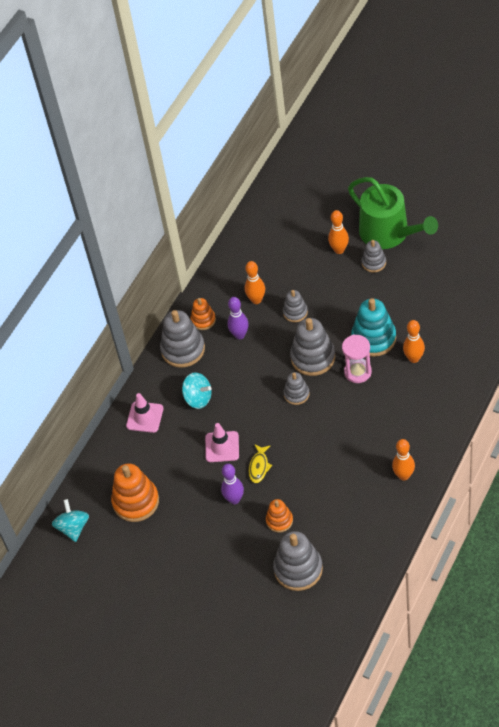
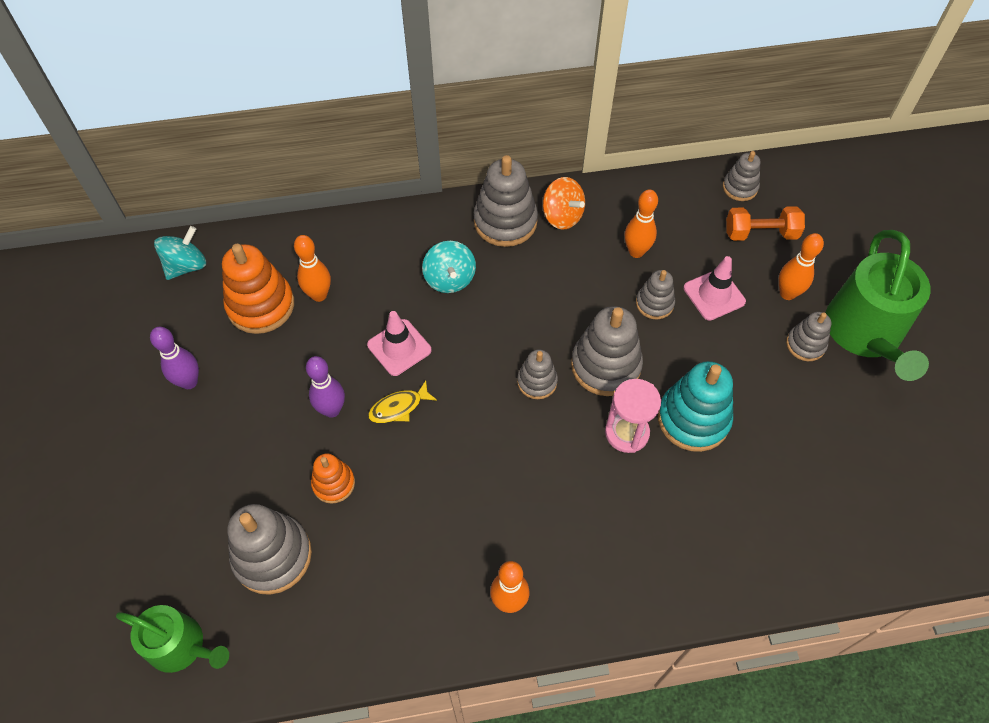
camera: 45 degrees right, 5 degrees up
(145, 417) = (384, 242): pink traffic cone -> pink traffic cone (714, 295)
(203, 320) = (562, 216): orange stacking toy -> orange spinning top
(240, 335) = (572, 265): purple bowling pin -> purple bowling pin (189, 382)
(258, 225) = (740, 187): none -> grey stacking toy
(294, 236) = (760, 233): none -> orange dumbbell
(315, 633) = (182, 646): none -> green watering can
(414, 358) = (704, 490): orange bowling pin -> orange bowling pin (319, 295)

